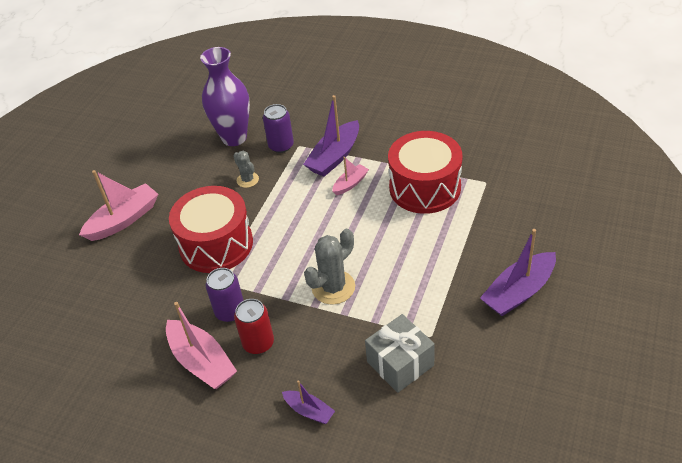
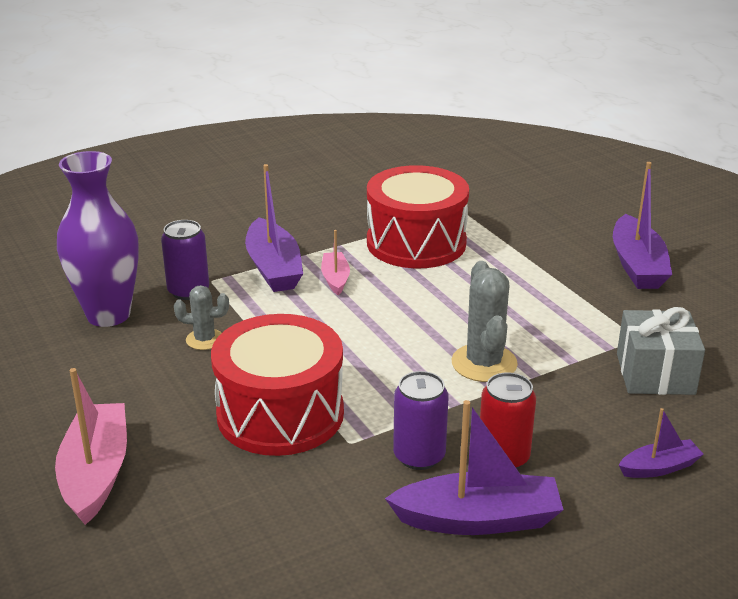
camera: 55 degrees left, 15 degrees down
(202, 362) = (478, 519): pink boat -> purple boat

